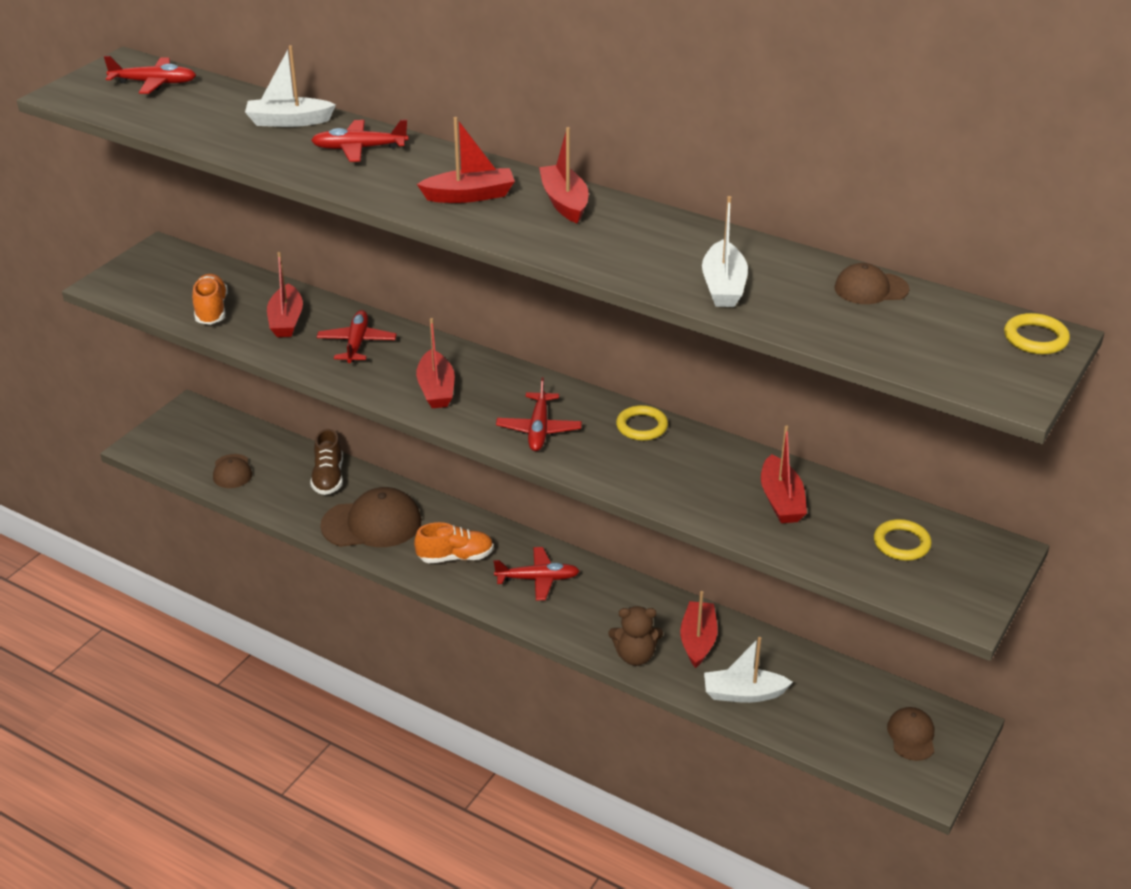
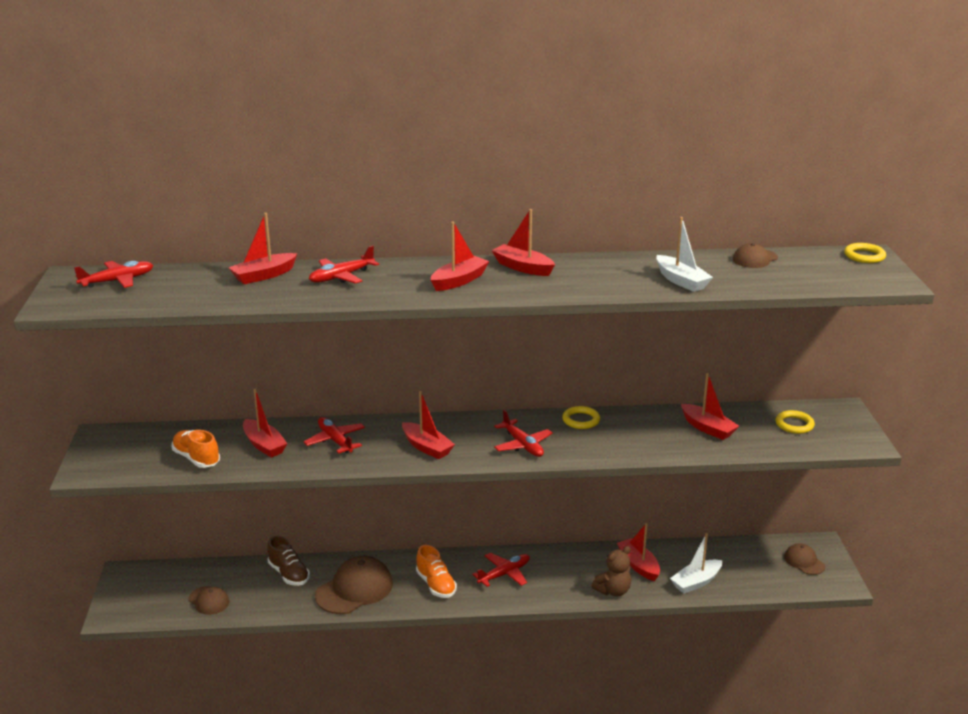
camera: 35 degrees left, 10 degrees down
(288, 121) = (264, 275): white boat -> red boat
(455, 557) = (436, 585): orange shoe -> orange shoe turned 105 degrees clockwise

